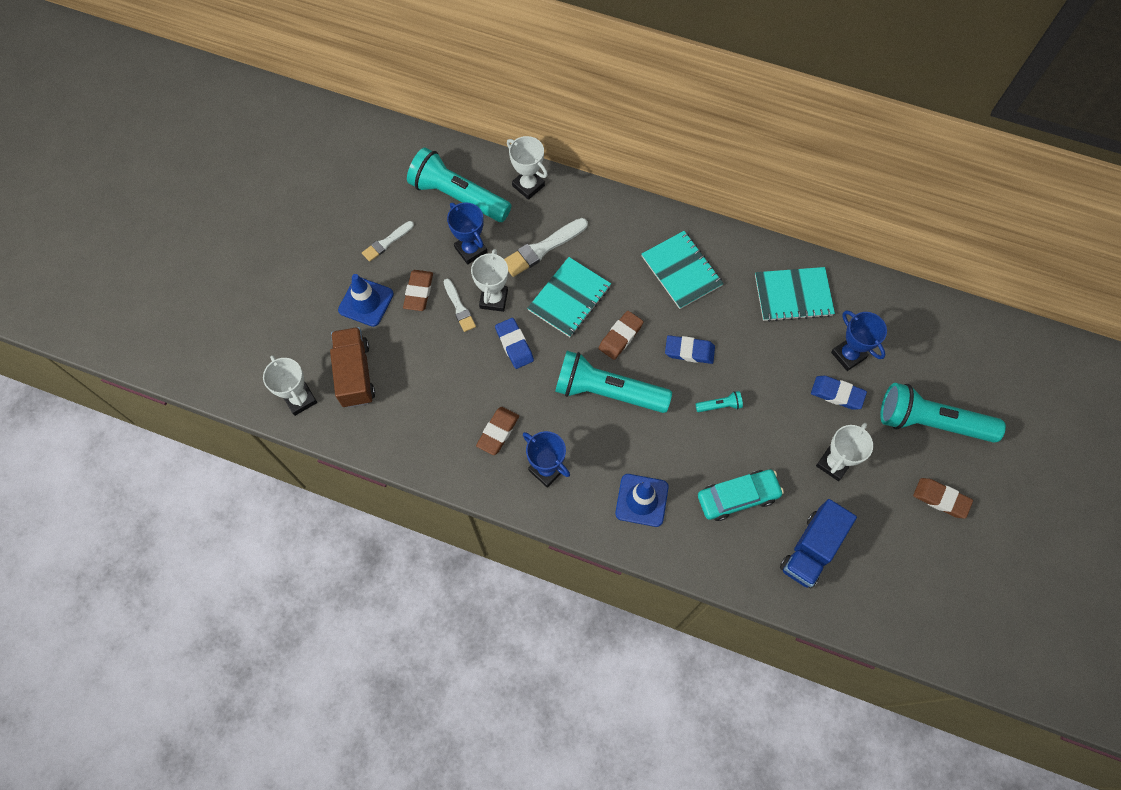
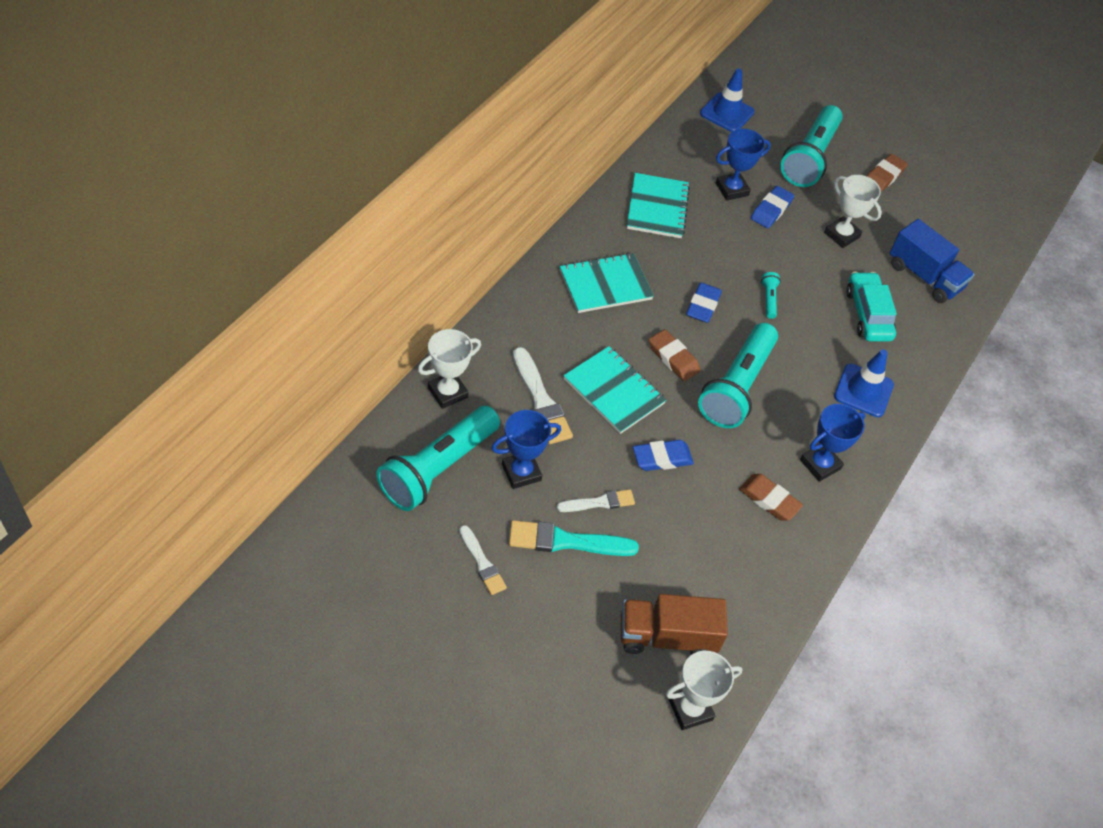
camera: 85 degrees left, 15 degrees down
(366, 302) = (565, 604): blue traffic cone -> blue traffic cone (727, 113)
(419, 292) = (566, 541): brown eraser -> turquoise brush
(493, 299) = (596, 464): white trophy -> none

